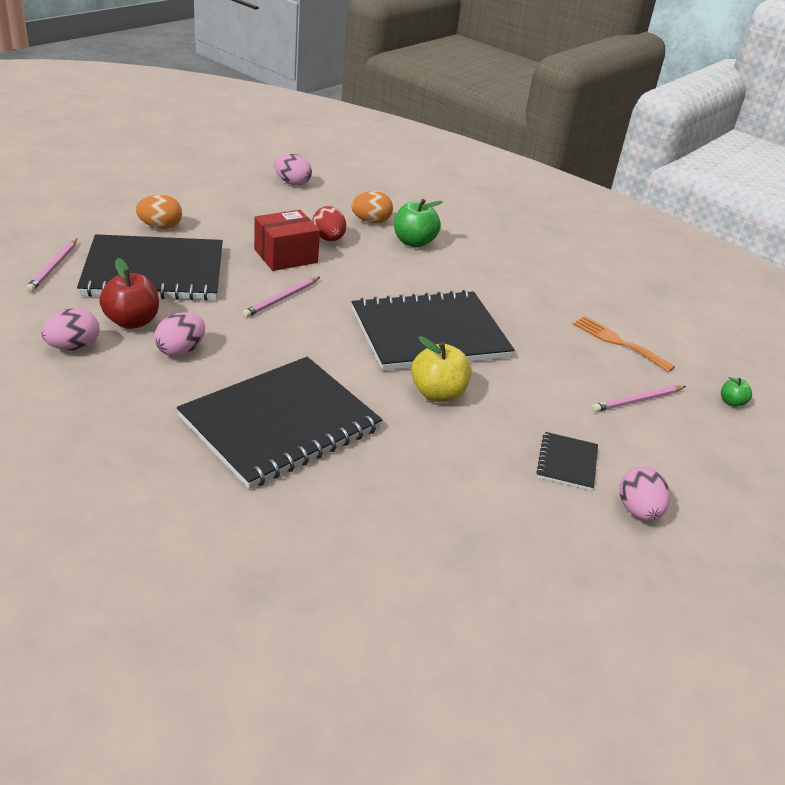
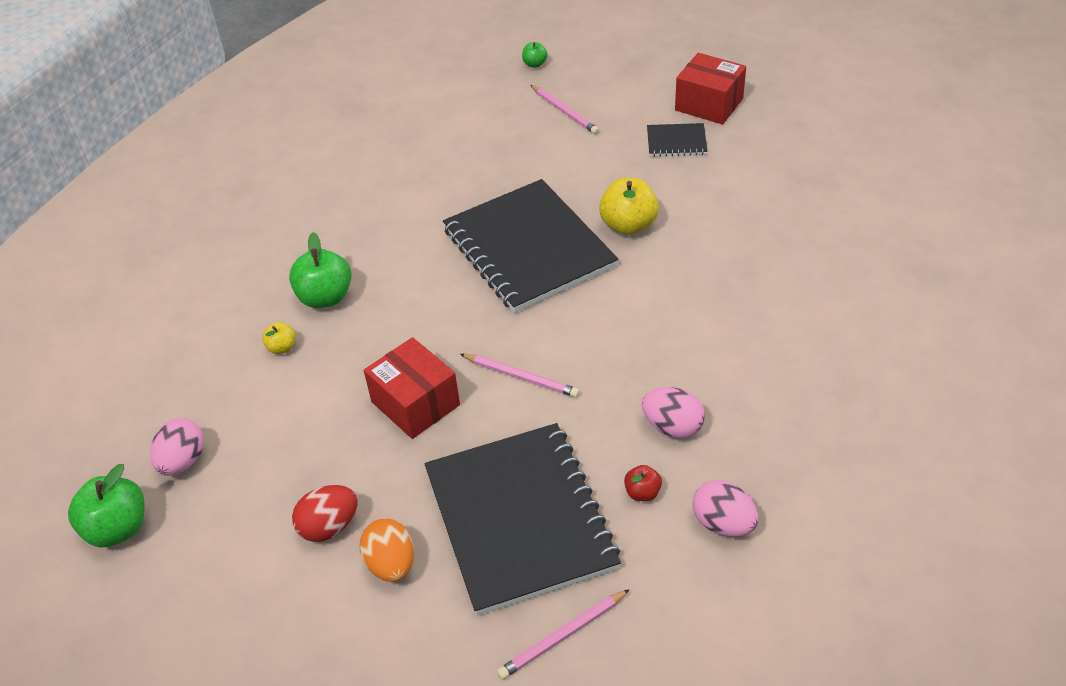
camera: 95 degrees left, 10 degrees up
(53, 267) = (563, 636): pink pencil -> pink pencil turned 150 degrees clockwise
(132, 321) = (642, 492): red apple -> red apple, size x0.52
(257, 163) = (118, 528): none -> green apple
(280, 424) = (740, 314): black notebook -> none
(328, 239) = (350, 375): red egg -> red egg (329, 526)
(371, 221) = (282, 348): orange egg -> yellow apple
(618, 342) = (473, 127): orange fork -> none
(638, 510) = (709, 104): pink egg -> red box

